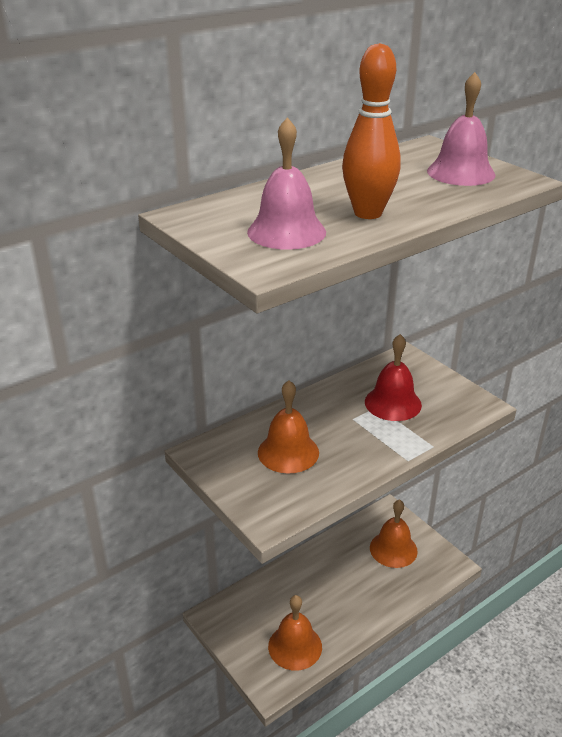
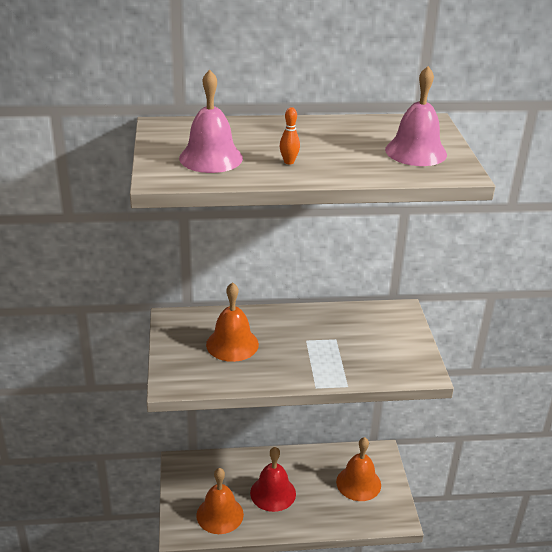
camera: 30 degrees right, 0 degrees up
(368, 213) = (289, 162): orange bowling pin -> orange bowling pin, size x0.43
(393, 403) = (350, 341): red bell -> red bell (273, 493)

